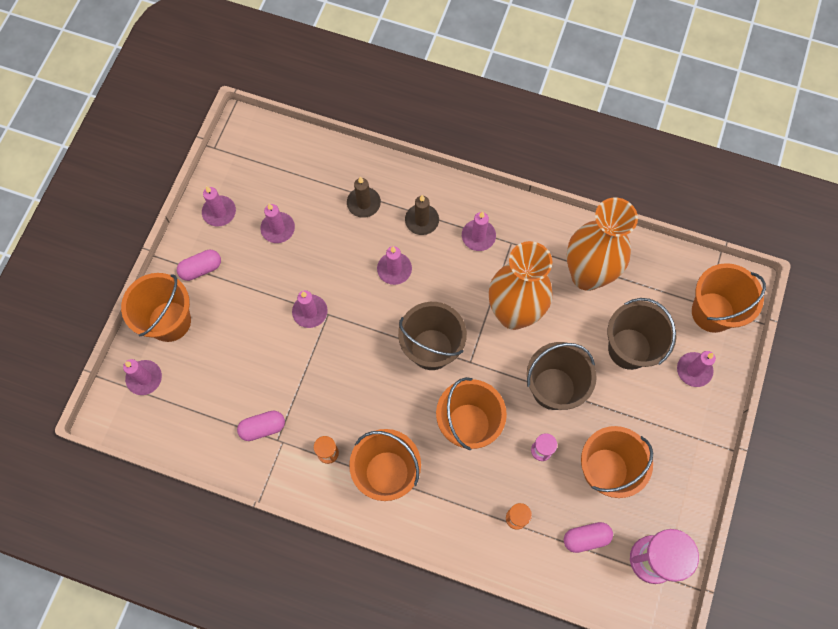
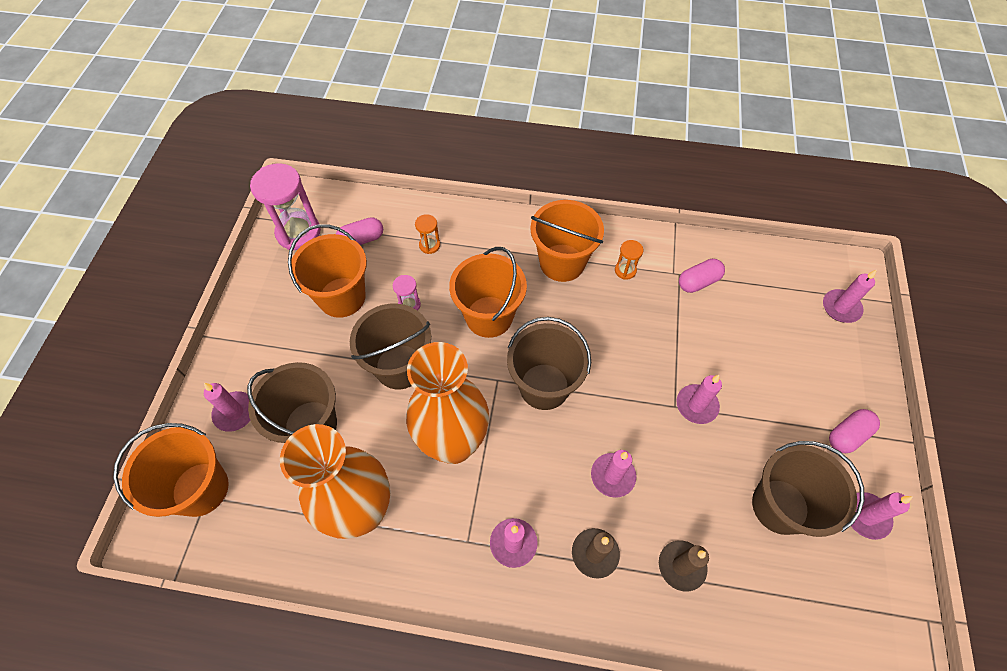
camera: 170 degrees right, 10 degrees down
(169, 321) = (849, 368): orange bucket -> none
(278, 228) = (780, 506): pink candle -> brown bucket

